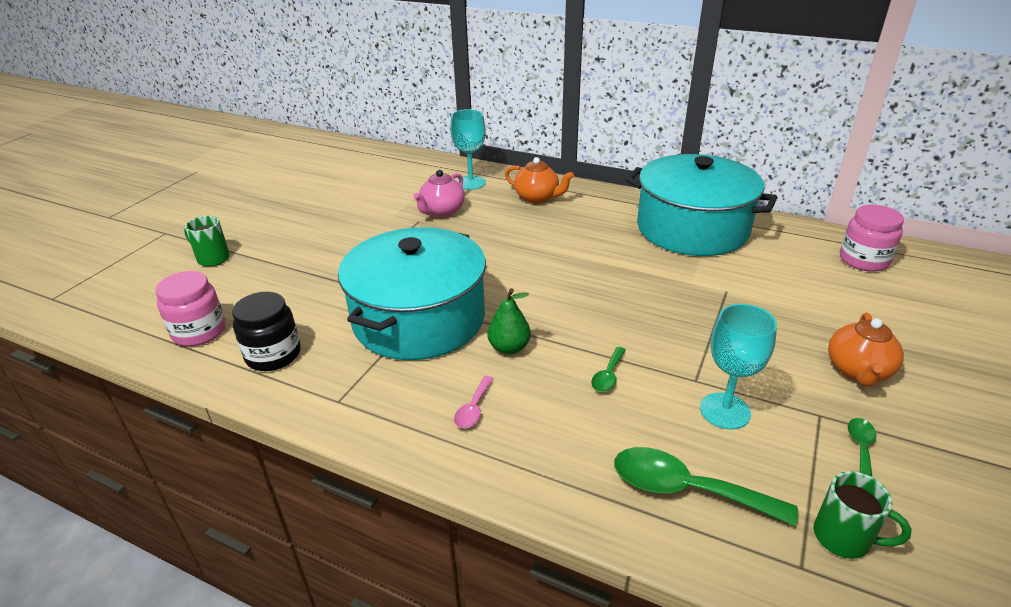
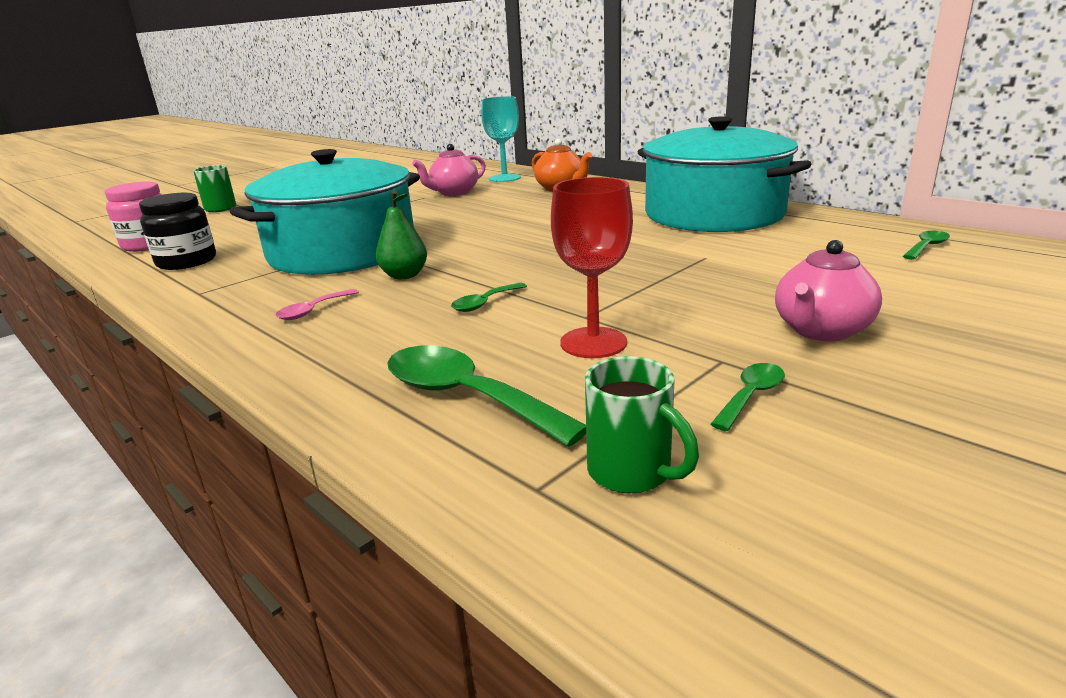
camera: 20 degrees right, 10 degrees down
(725, 411) = (593, 343): turquoise goblet -> red goblet
(858, 371) = (821, 331): orange teapot -> pink teapot
(863, 260) = (926, 247): pink jar -> green spoon

